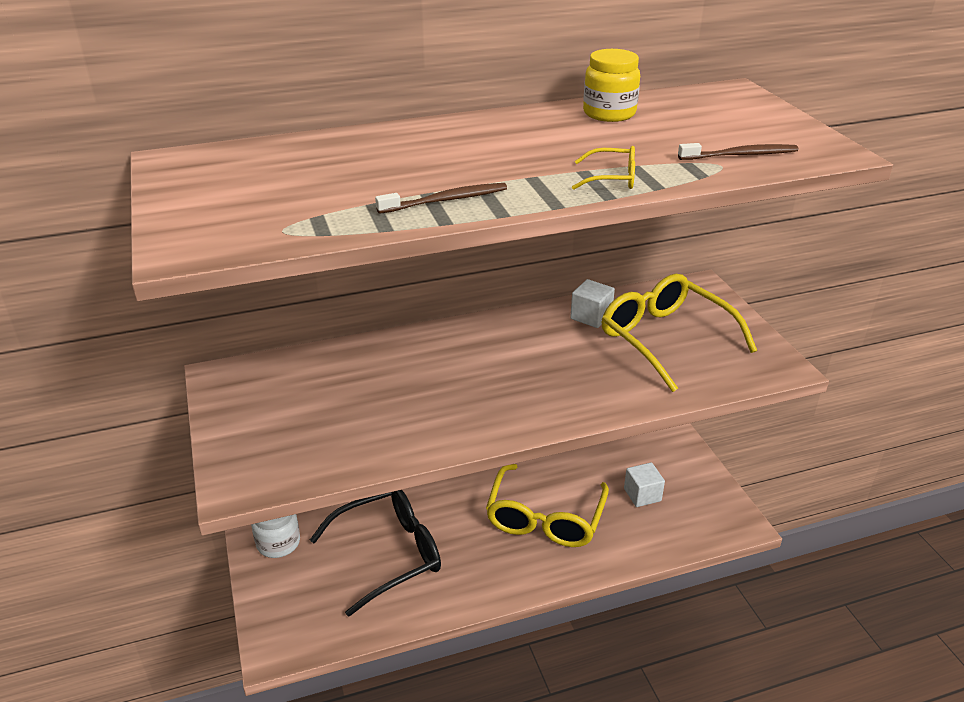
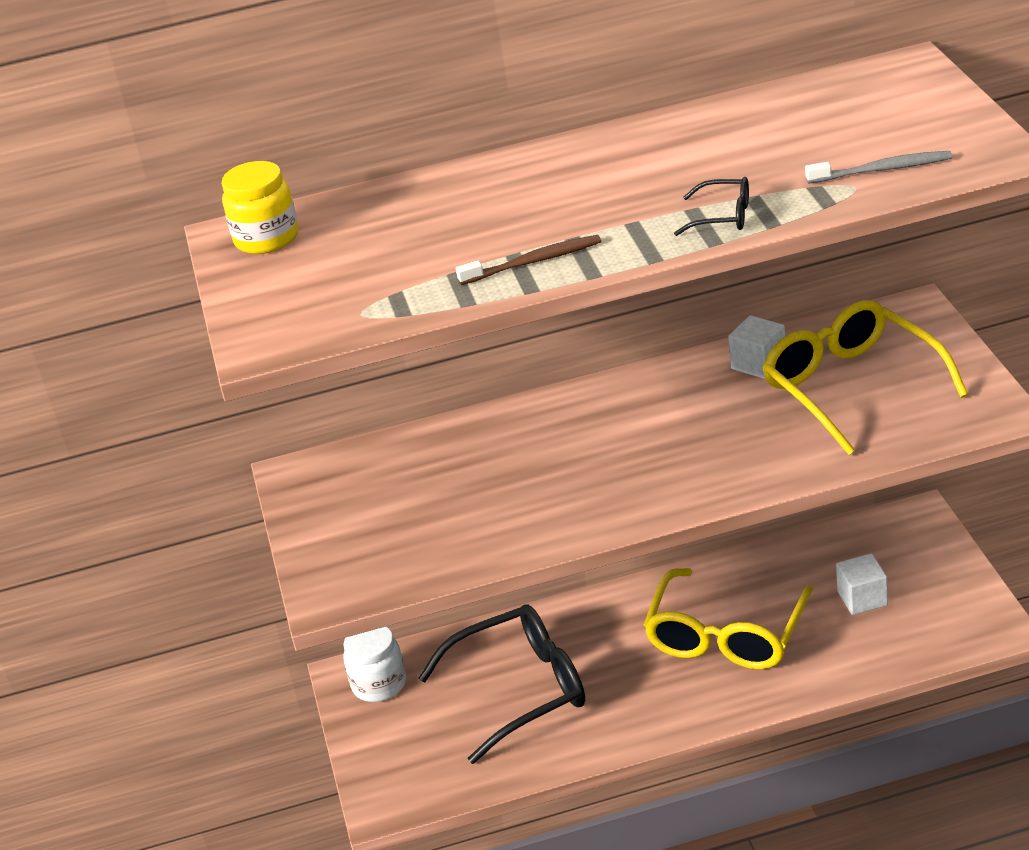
camera: 10 degrees right, 0 degrees up
(609, 113) = (739, 119): yellow jar -> yellow jar (266, 239)
(612, 178) = (723, 217): yellow glasses -> black glasses
(740, 155) = (882, 170): brown toothbrush -> grey toothbrush

